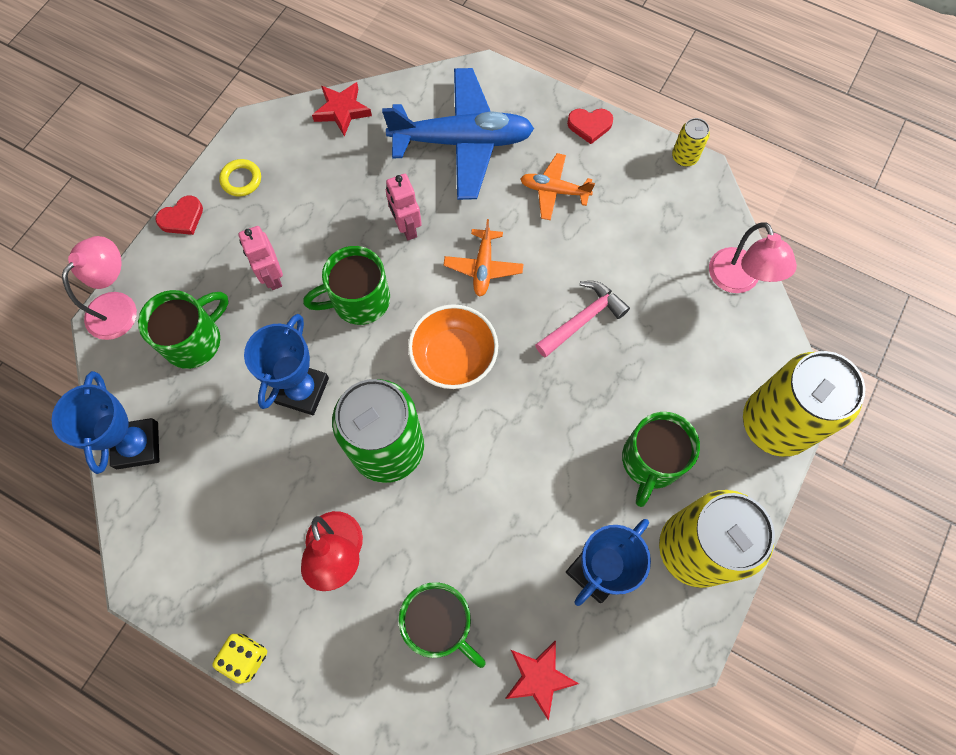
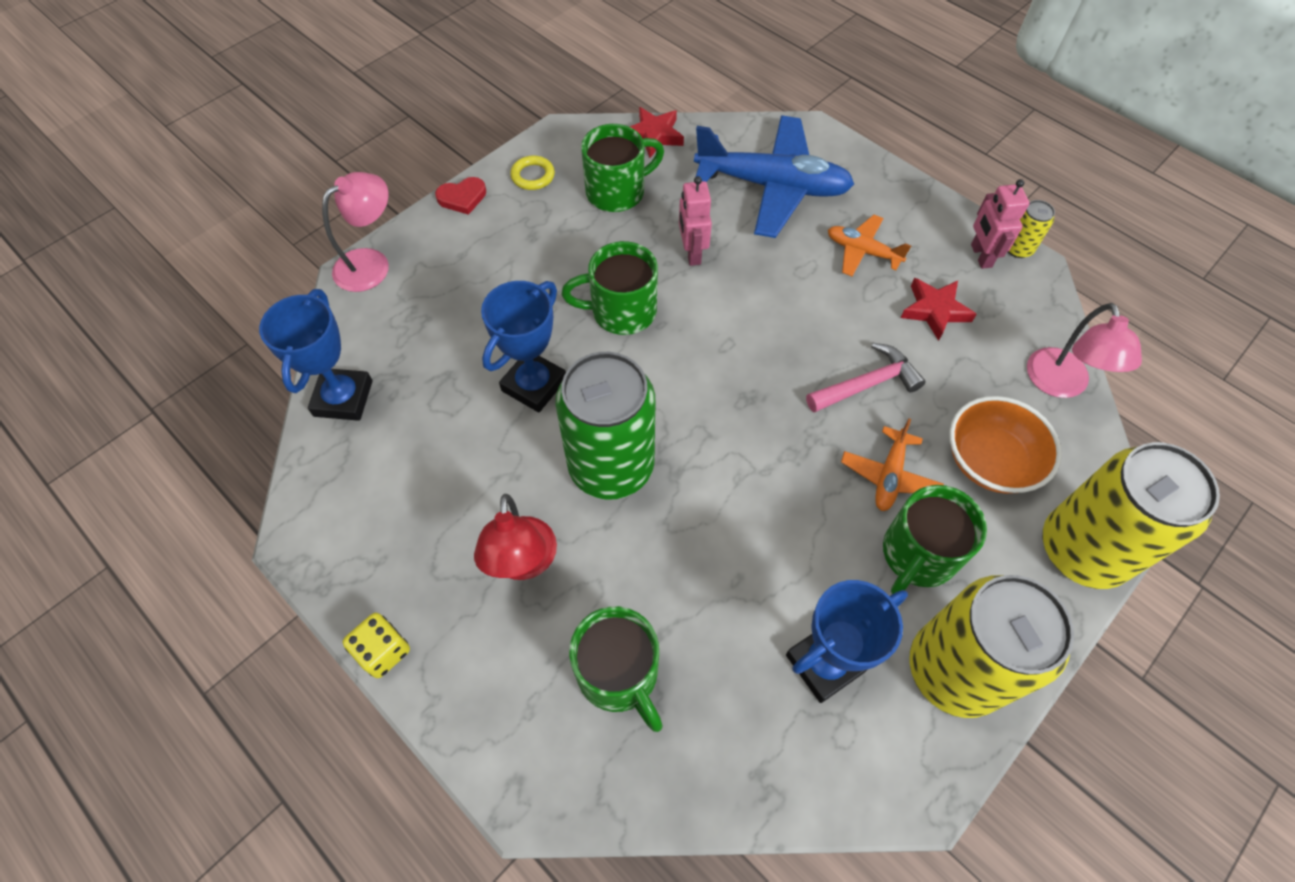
camera: 15 degrees right, 10 degrees down
(194, 340) = (437, 311): green mug -> green mug (617, 191)
(272, 276) = (536, 269): pink robot -> pink robot (980, 256)
(454, 357) = (710, 390): orange bowl -> orange bowl (990, 461)
(483, 267) = (766, 308): orange plane -> orange plane (889, 476)
(539, 677) = (723, 773): red star -> red star (935, 310)
(589, 126) = (915, 198): red heart -> none

